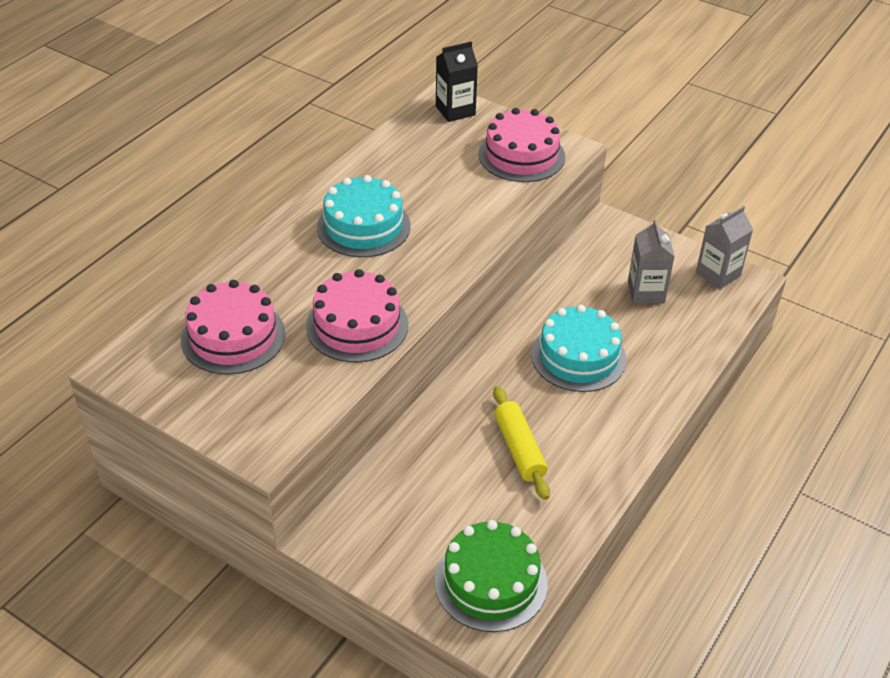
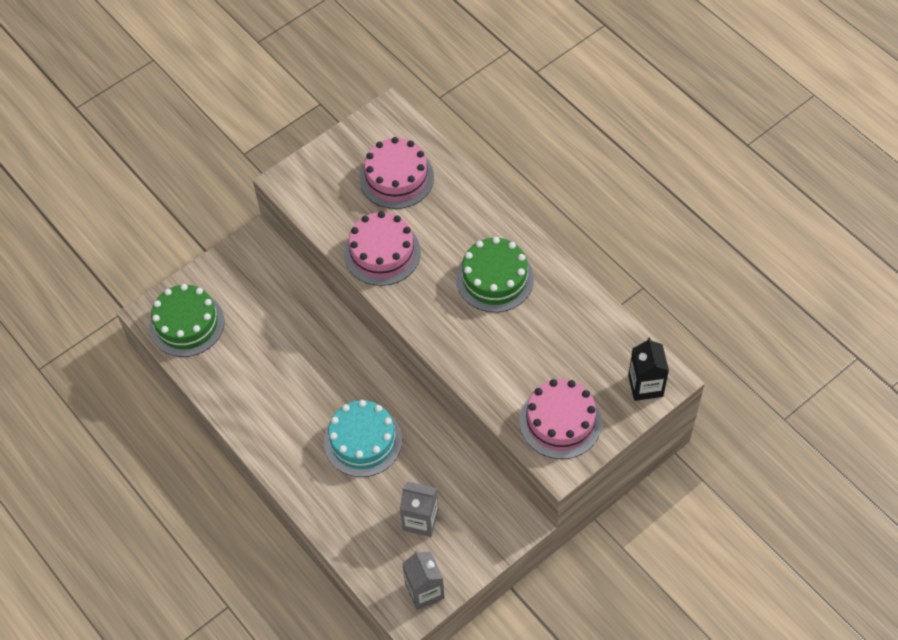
camera: 110 degrees right, 15 degrees up
(363, 226) = (494, 278): turquoise cake -> green cake
(519, 449) = (286, 371): yellow rolling pin -> none

